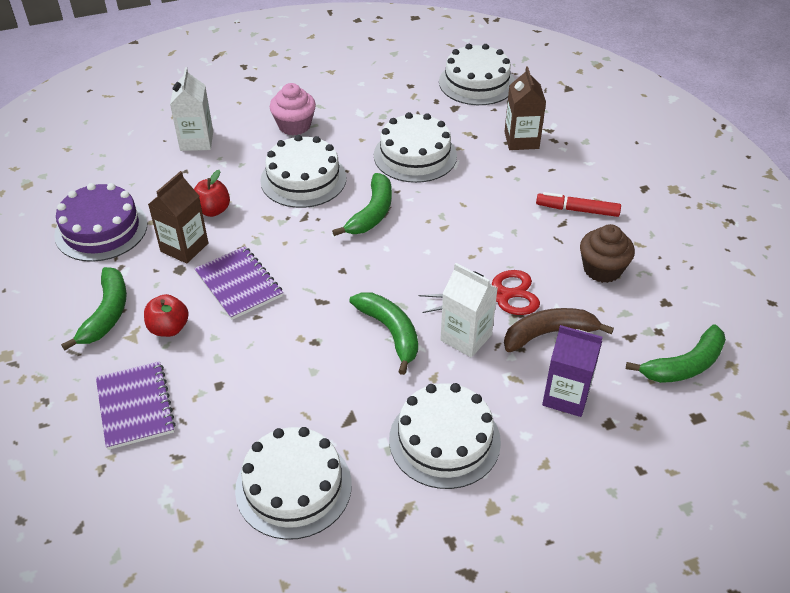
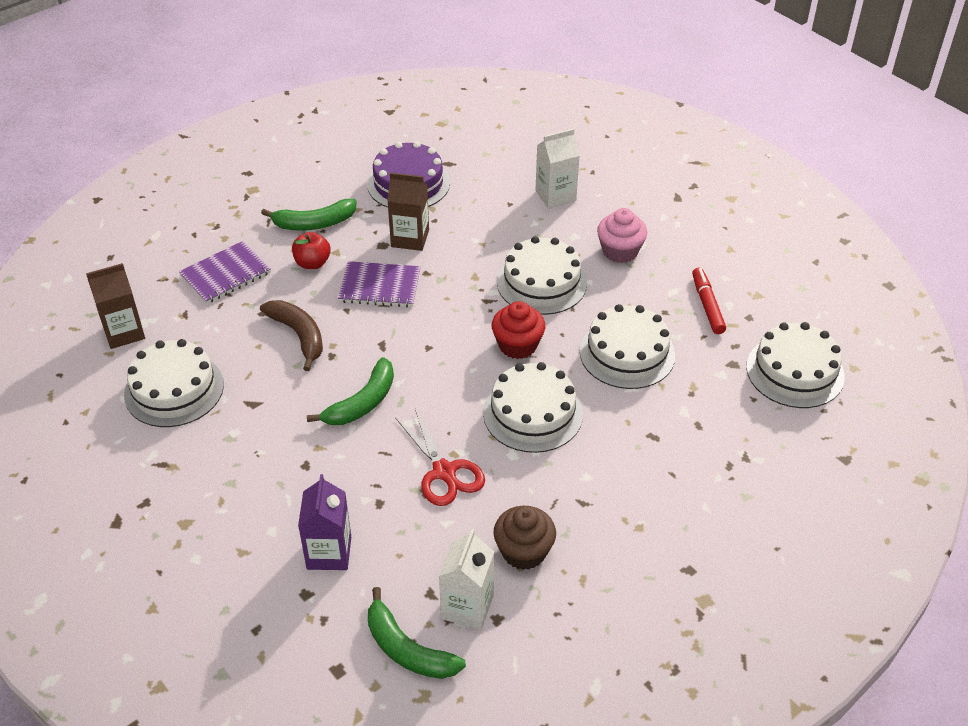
camera: 70 degrees right, 0 degrees up
(212, 210) = (465, 239): red apple -> none
(239, 284) = (380, 286): purple notebook -> purple notebook turned 60 degrees clockwise
(372, 213) = (517, 345): green banana -> red cupcake
(444, 440) = (248, 473): white cake -> white cake (532, 413)
(466, 337) = (377, 459): white carton -> white carton (467, 607)
(521, 140) = (709, 436): brown carton -> brown carton (124, 333)
(549, 334) = (407, 523): brown banana -> brown banana (299, 336)
(577, 210) = (612, 511): red marker -> red marker (707, 305)

